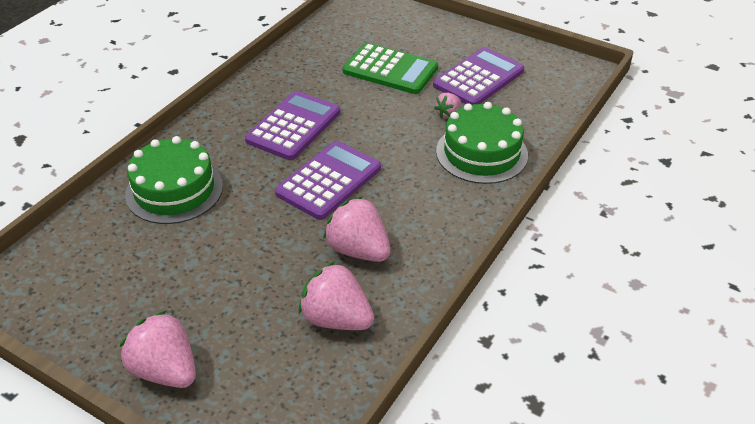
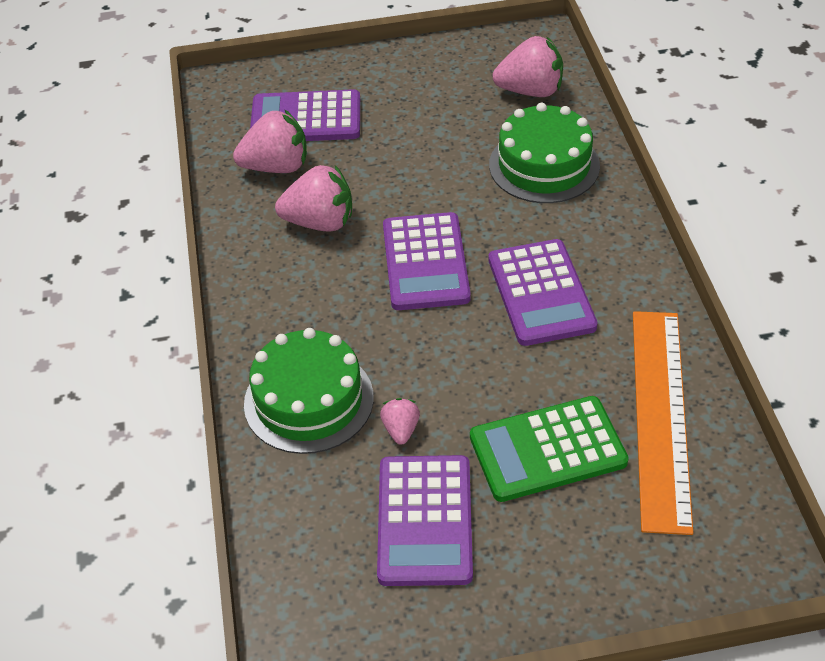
camera: 140 degrees right, 5 degrees up
(165, 370) = (355, 72): pink strawberry -> pink strawberry (530, 91)
(262, 350) = (306, 118): none -> purple calculator
(323, 53) = (661, 416): none -> orange ruler

